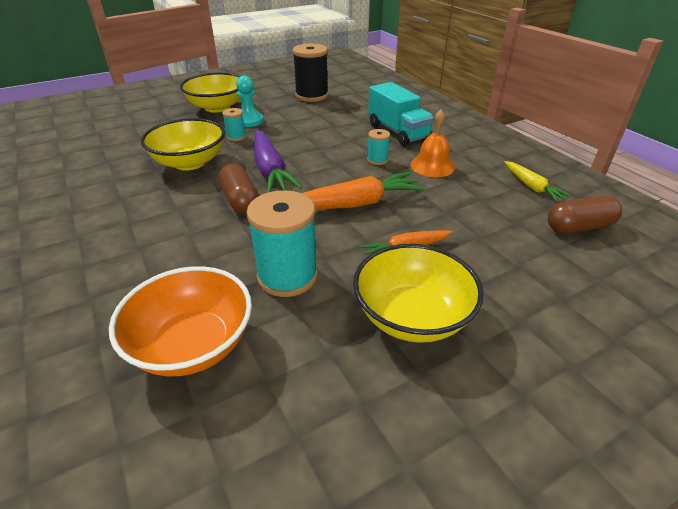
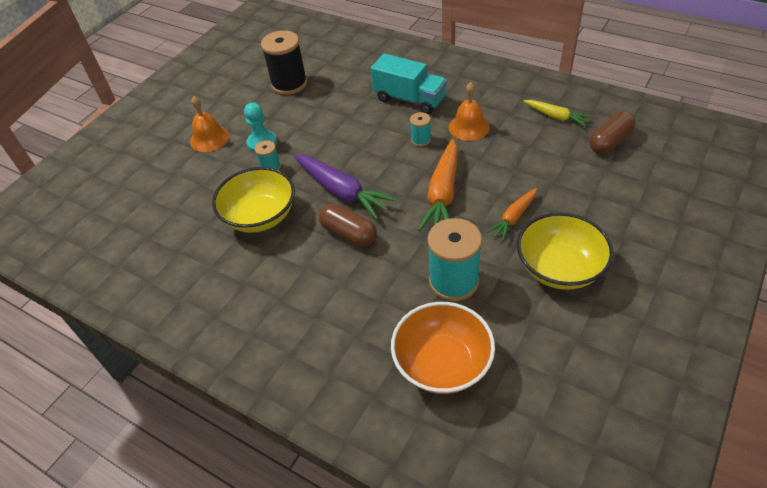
camera: 25 degrees left, 10 degrees up
(217, 107) = (209, 138): yellow bowl -> orange bell
(354, 204) = (442, 194): orange carrot -> orange carrot turned 150 degrees clockwise

